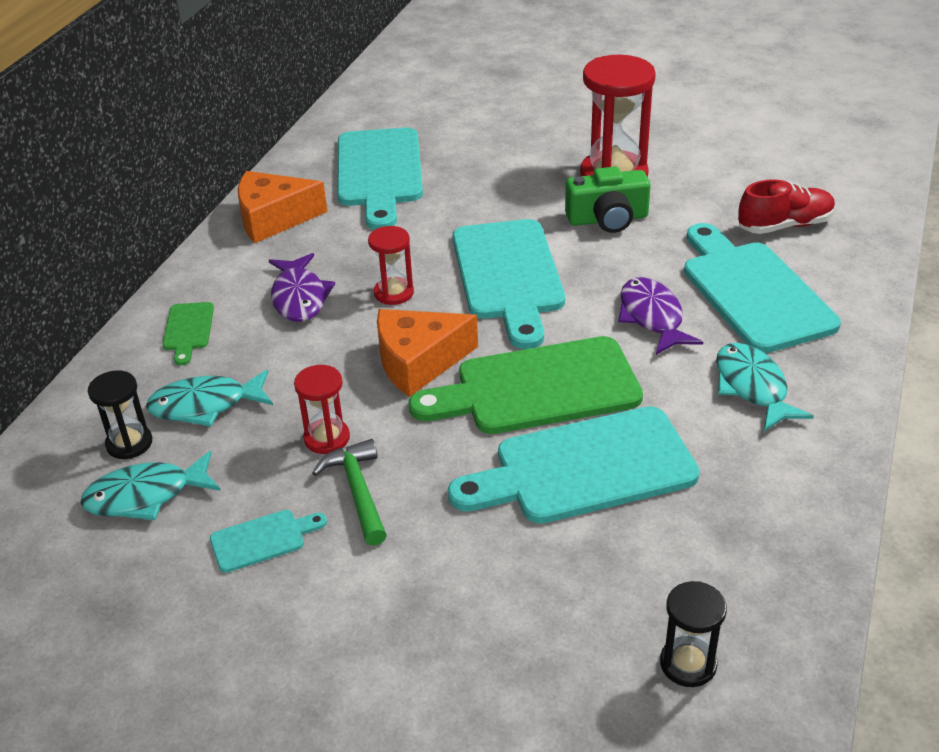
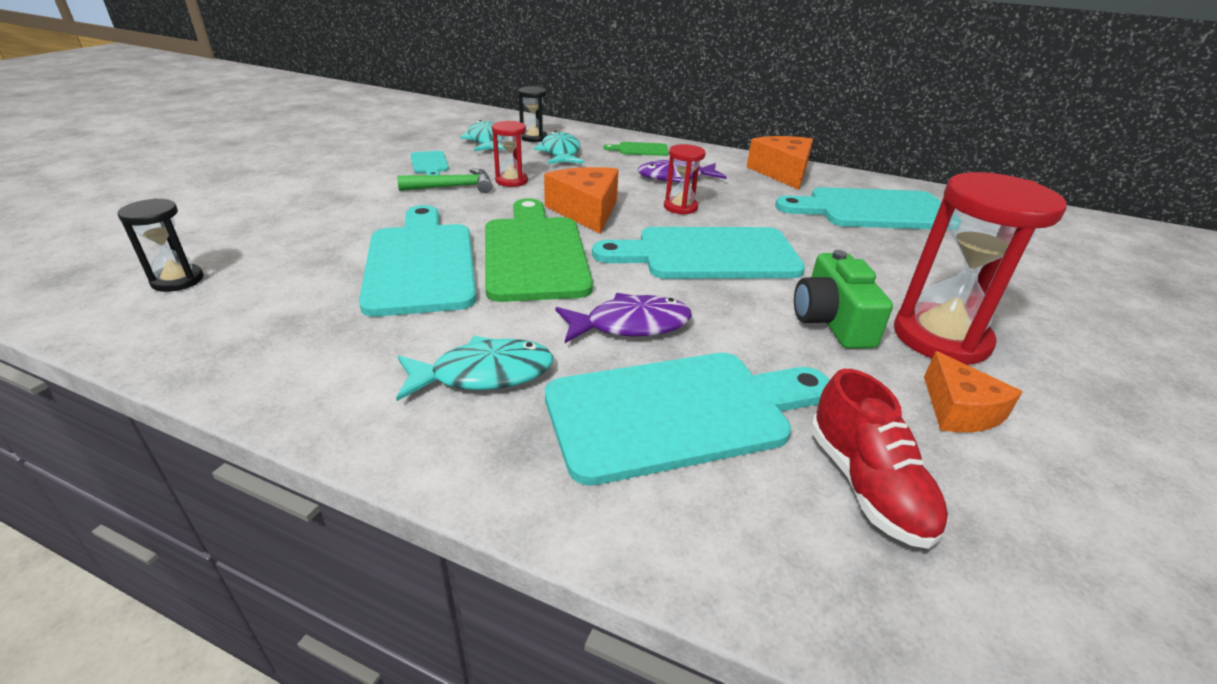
camera: 90 degrees right, 5 degrees down
(698, 183) = (959, 410): none -> orange cheese

